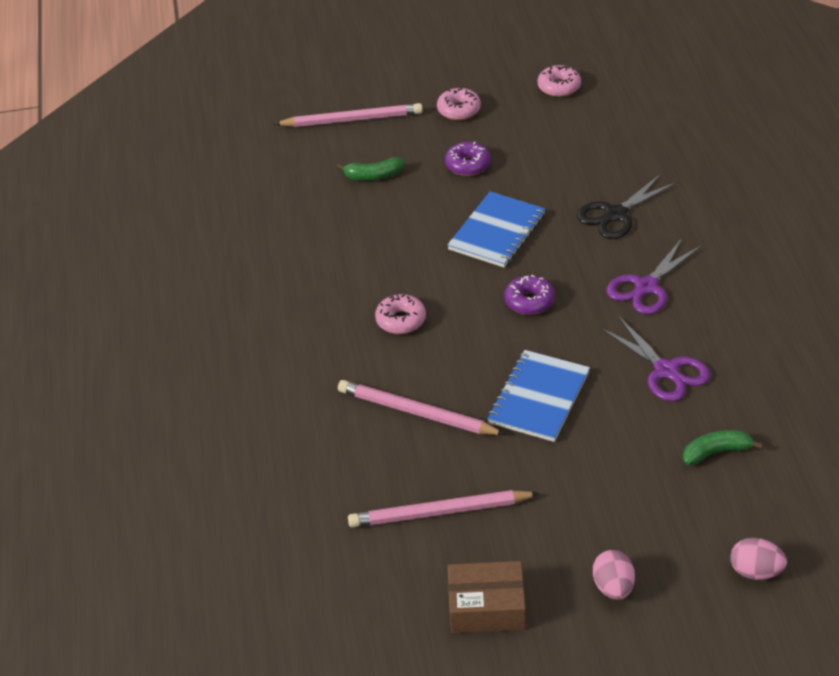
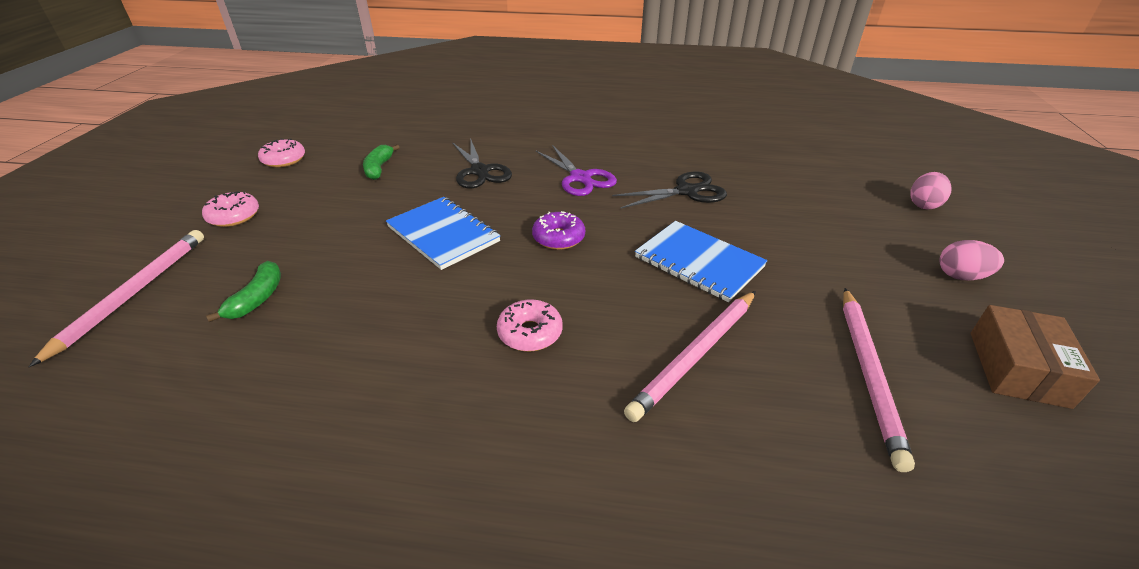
camera: 75 degrees left, 5 degrees down
(468, 165) = (324, 229): purple donut -> none
(666, 371) = (687, 191): purple scissors -> black scissors
(716, 452) = (788, 191): green banana -> green banana (379, 168)

